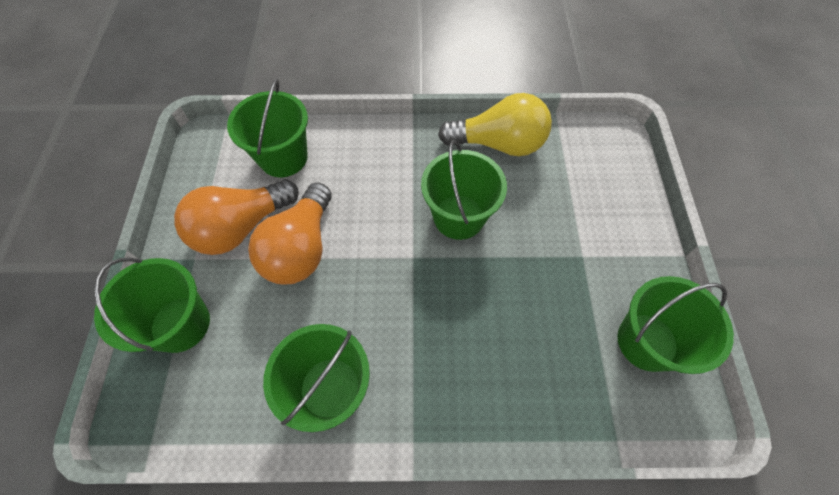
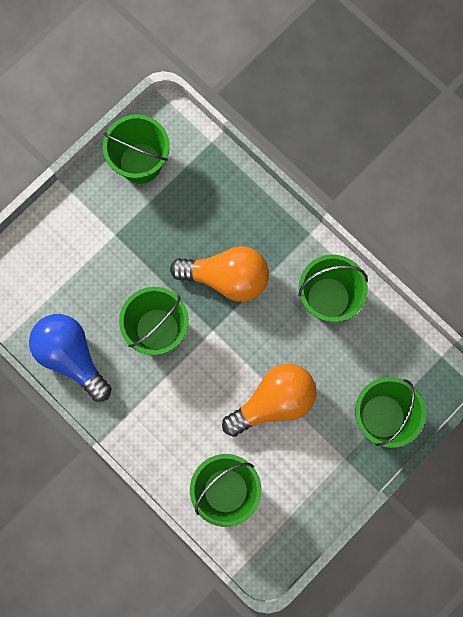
camera: 135 degrees left, 15 degrees up
(241, 227) = (298, 455): orange light bulb -> orange light bulb (226, 278)
(498, 144) = (71, 357): yellow light bulb -> blue light bulb

